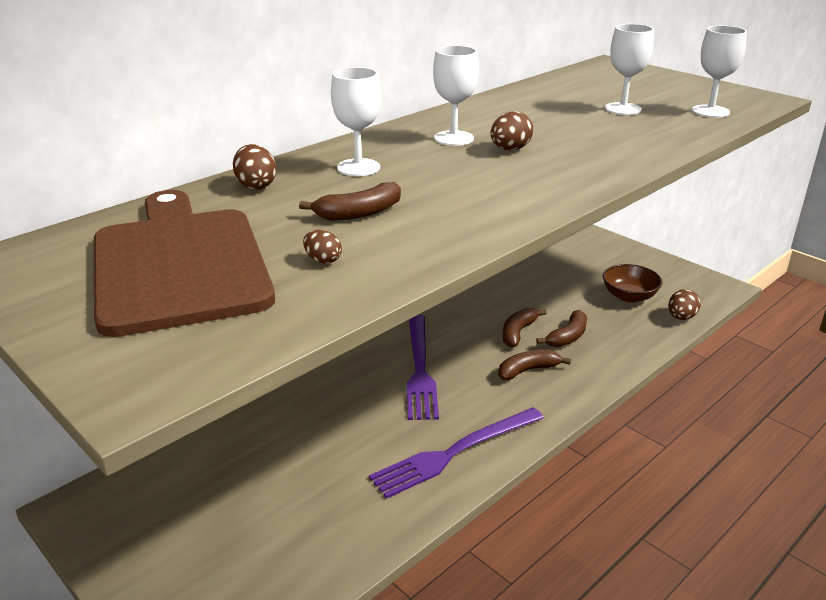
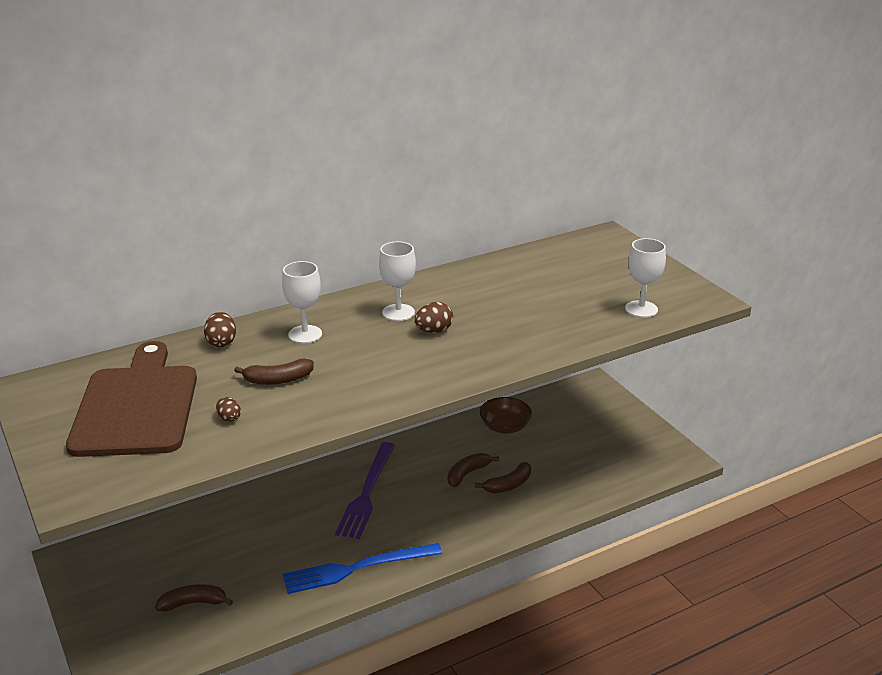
camera: 15 degrees right, 0 degrees up
(455, 453) = (357, 568): purple fork -> blue fork
(527, 370) = (455, 510): brown banana -> brown banana (193, 603)
(623, 109) = (566, 296): white goblet -> none
(629, 296) = (589, 455): brown bowl -> brown bowl (505, 427)
(681, 317) = (623, 484): brown egg -> none

